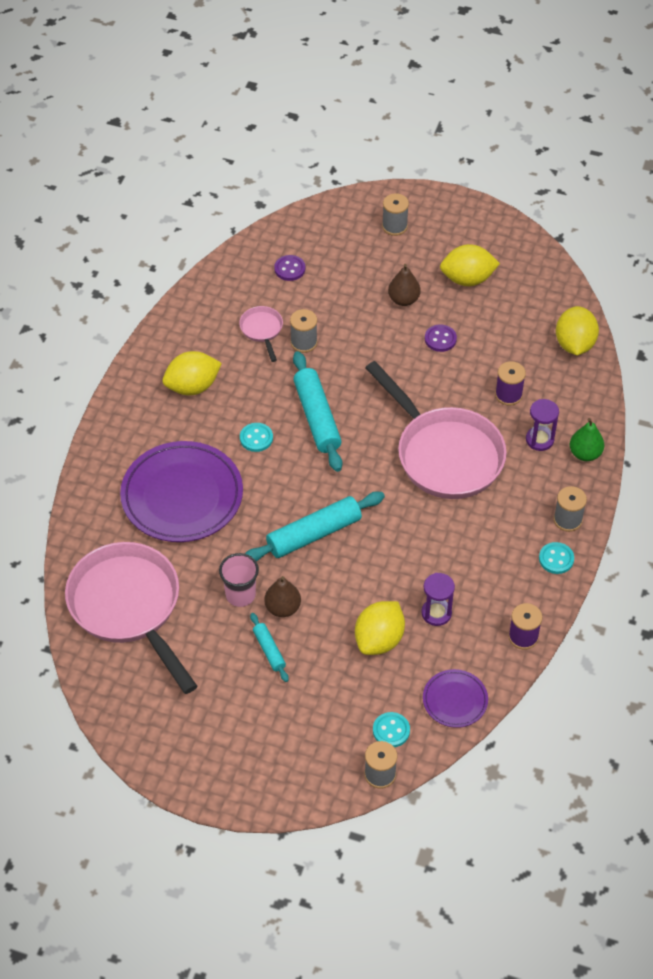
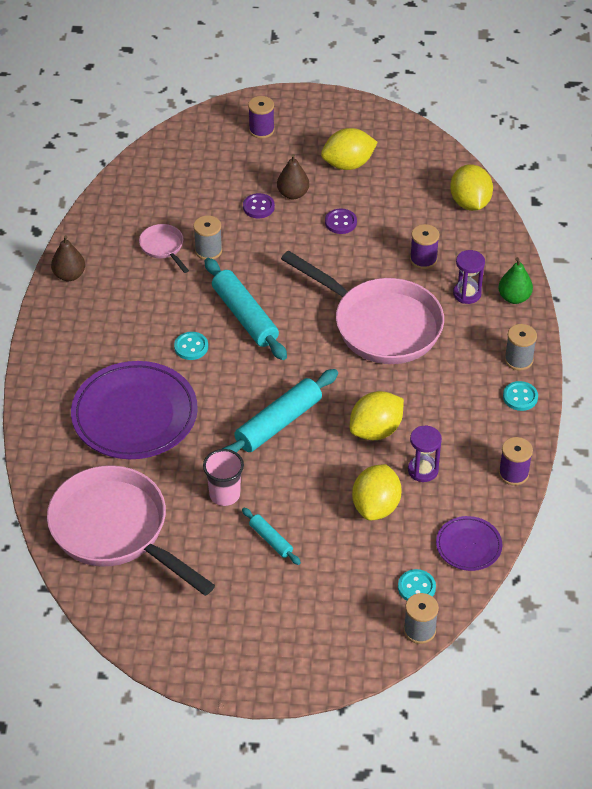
camera: 15 degrees left, 5 degrees down
(192, 386) = (111, 312): yellow lemon -> yellow lemon (376, 430)
(282, 608) = (271, 497): brown pear -> brown pear (69, 275)
(289, 269) = (172, 187): purple button -> purple button (258, 207)
(394, 226) = (261, 130): grey spool -> purple spool

